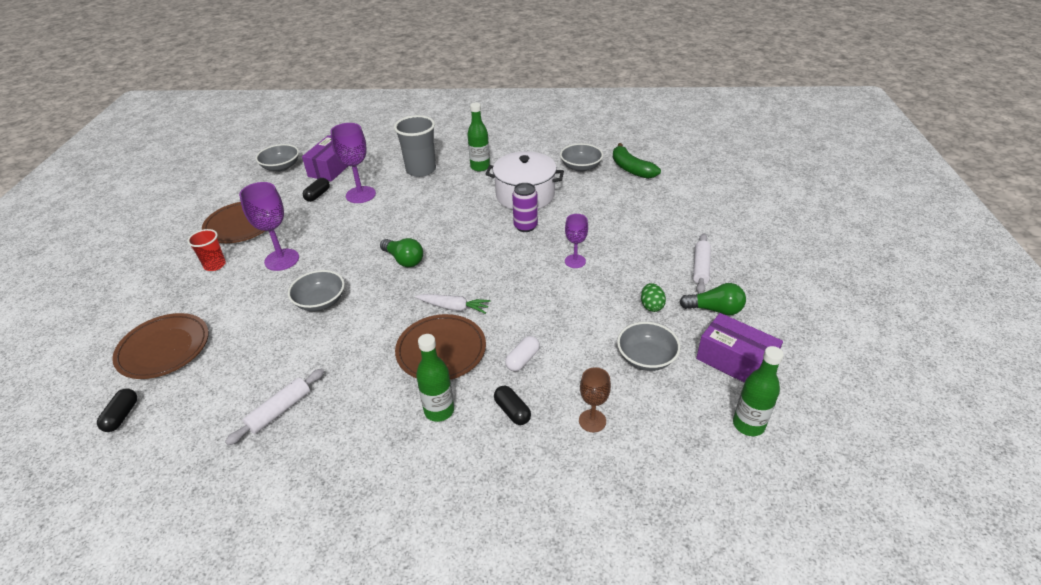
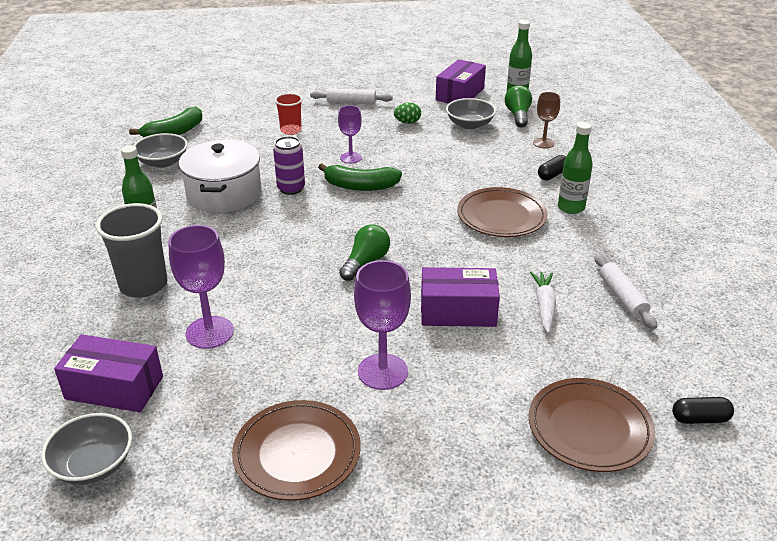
camera: 100 degrees left, 5 degrees down
(215, 265) = (408, 445): red cup -> red cup (291, 130)
(280, 411) = (622, 297): white rolling pin -> white rolling pin turned 45 degrees clockwise
(317, 195) = (206, 381): black capsule -> none
(320, 301) = (458, 311): grey bowl -> purple box
(453, 307) = (439, 217): white carrot -> white carrot (544, 306)
(520, 264) = (360, 186): none -> green banana
(522, 359) = (494, 175): white capsule -> none
(715, 309) = (404, 99): green light bulb -> green light bulb (518, 115)

